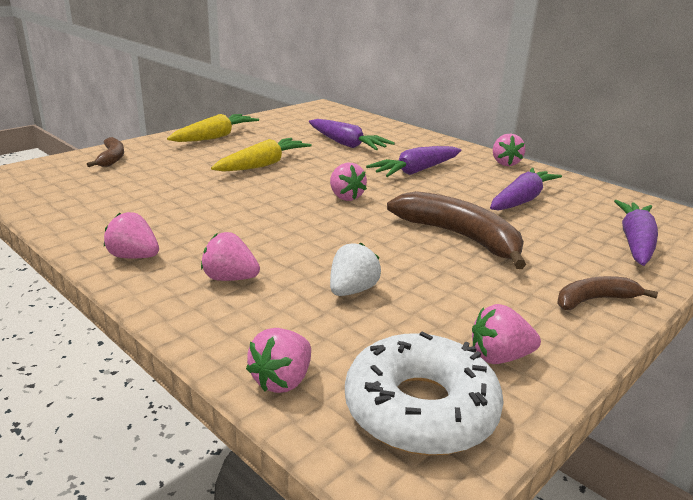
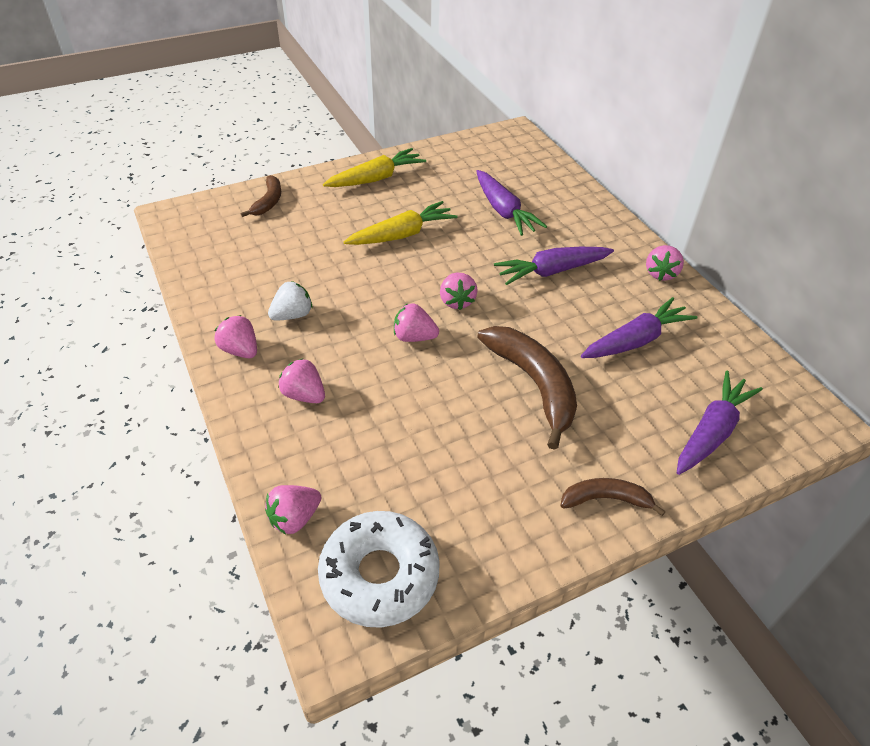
camera: 20 degrees right, 20 degrees up
(352, 290) = (395, 433): white strawberry -> white strawberry (292, 315)
(499, 357) = (473, 542): pink strawberry -> pink strawberry (414, 337)

